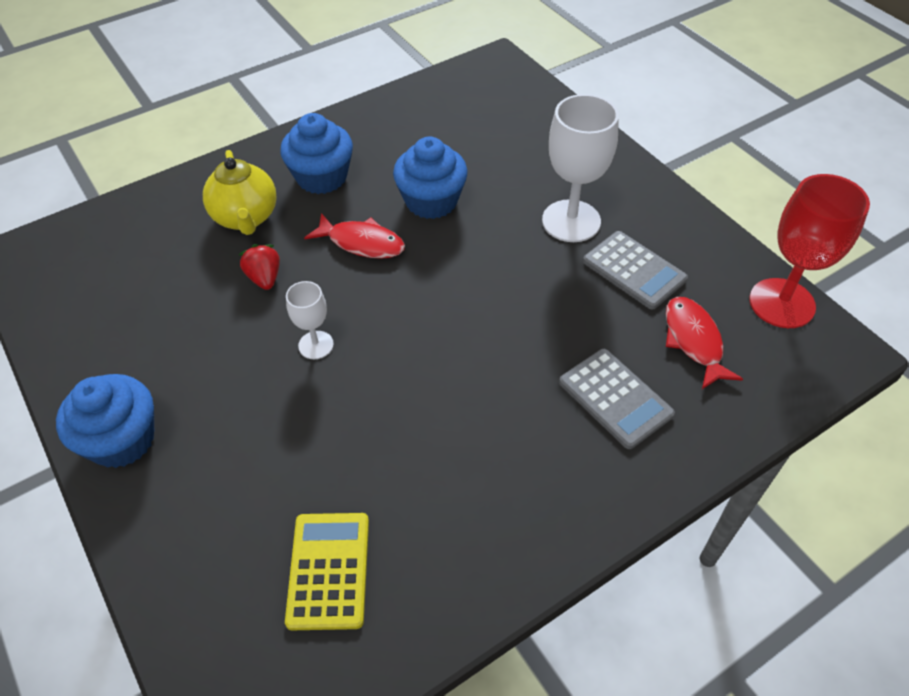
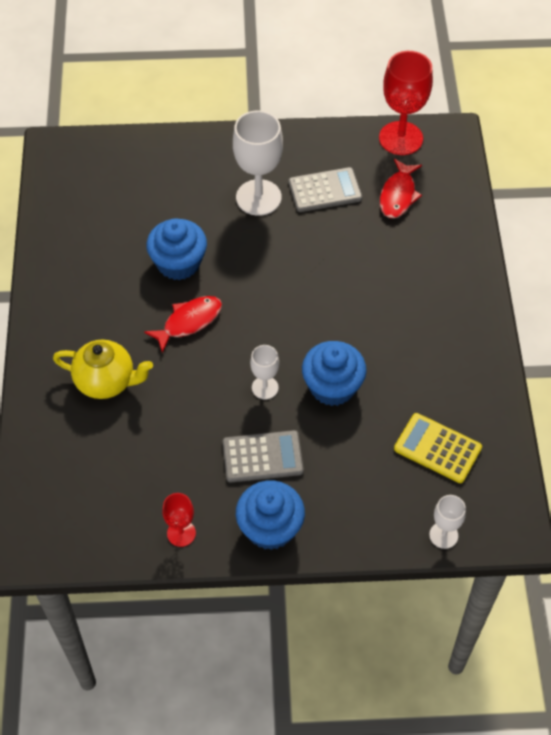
camera: 60 degrees left, 5 degrees up
(82, 362) = (181, 533): none -> red goblet
(189, 645) = (443, 535): none -> white goblet
(264, 278) = (180, 393): red strawberry -> none
(322, 177) = (99, 317): blue cupcake -> blue cupcake (332, 386)
(615, 398) = (412, 255): grey calculator -> grey calculator (262, 457)
(693, 341) = (398, 195): red fish -> red fish turned 90 degrees counterclockwise

